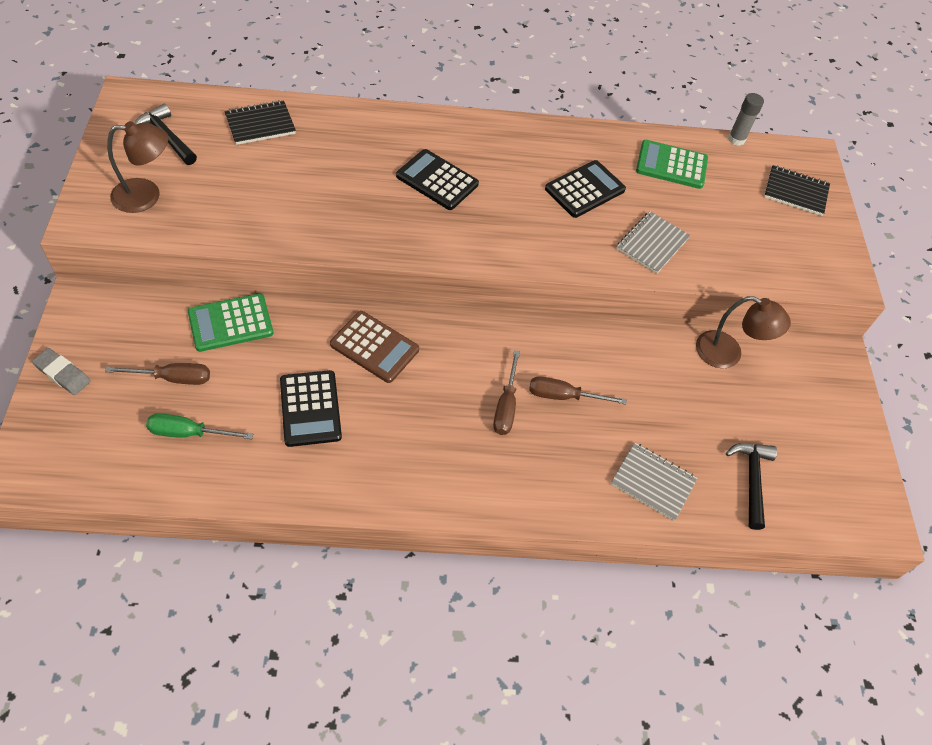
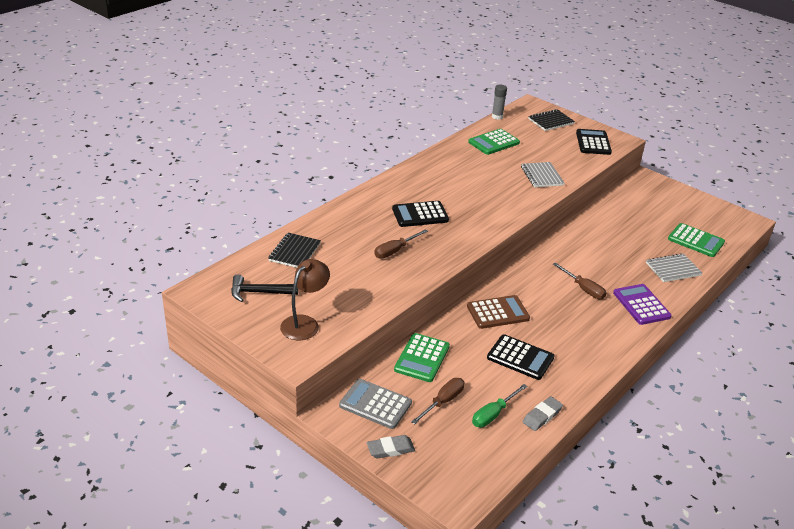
camera: 45 degrees left, 20 degrees down
(122, 325) = (375, 404): none -> grey calculator
(223, 480) = (542, 416): none -> grey eraser
(535, 482) = (641, 305): none -> purple calculator
(563, 396) = (594, 267): brown screwdriver -> brown screwdriver (395, 251)
(585, 189) = (481, 175): black calculator -> black calculator (593, 142)
(728, 354) = (615, 205): brown lamp -> none
(751, 480) = (696, 241): black hammer -> green calculator

